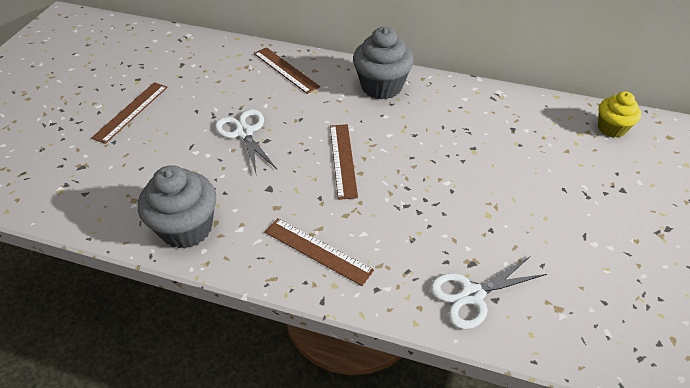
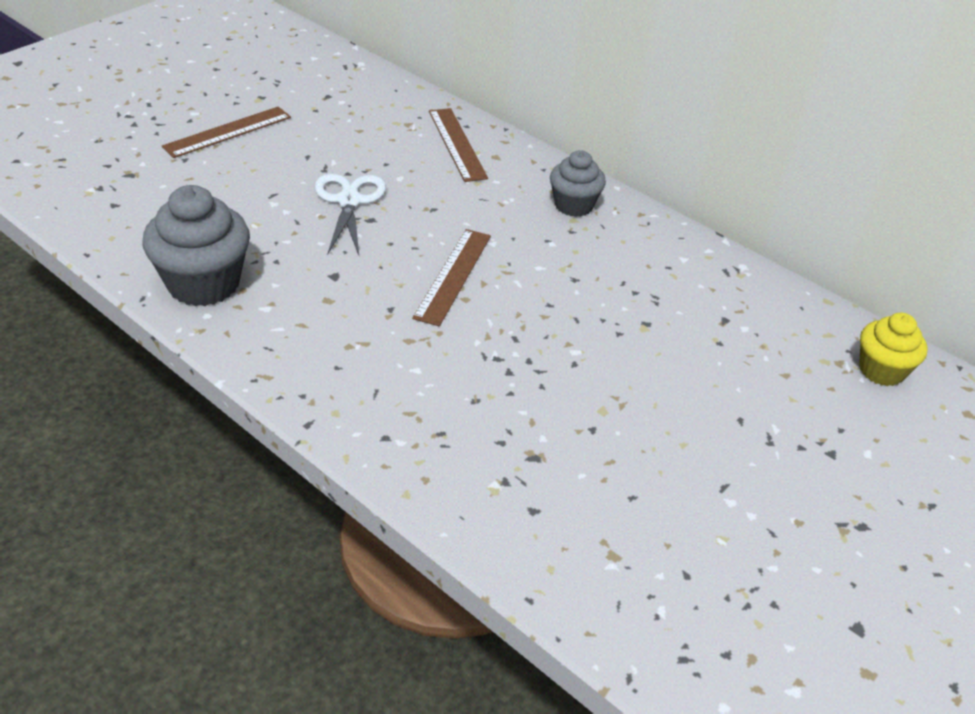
camera: 20 degrees right, 5 degrees down
(317, 251) = (343, 367): brown ruler -> none
(381, 86) = (573, 205): grey cupcake -> grey cupcake, size x0.62
(472, 295) = (505, 493): white scissors -> none

